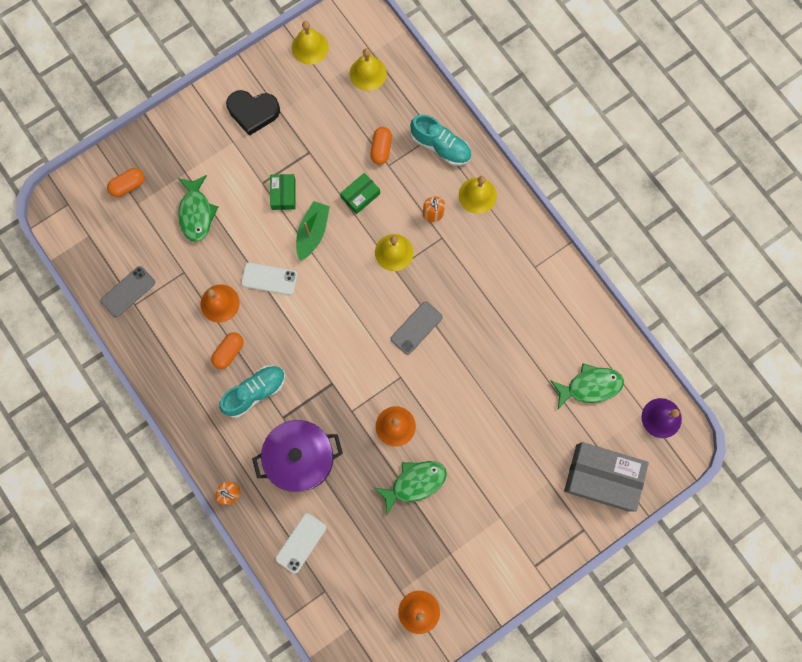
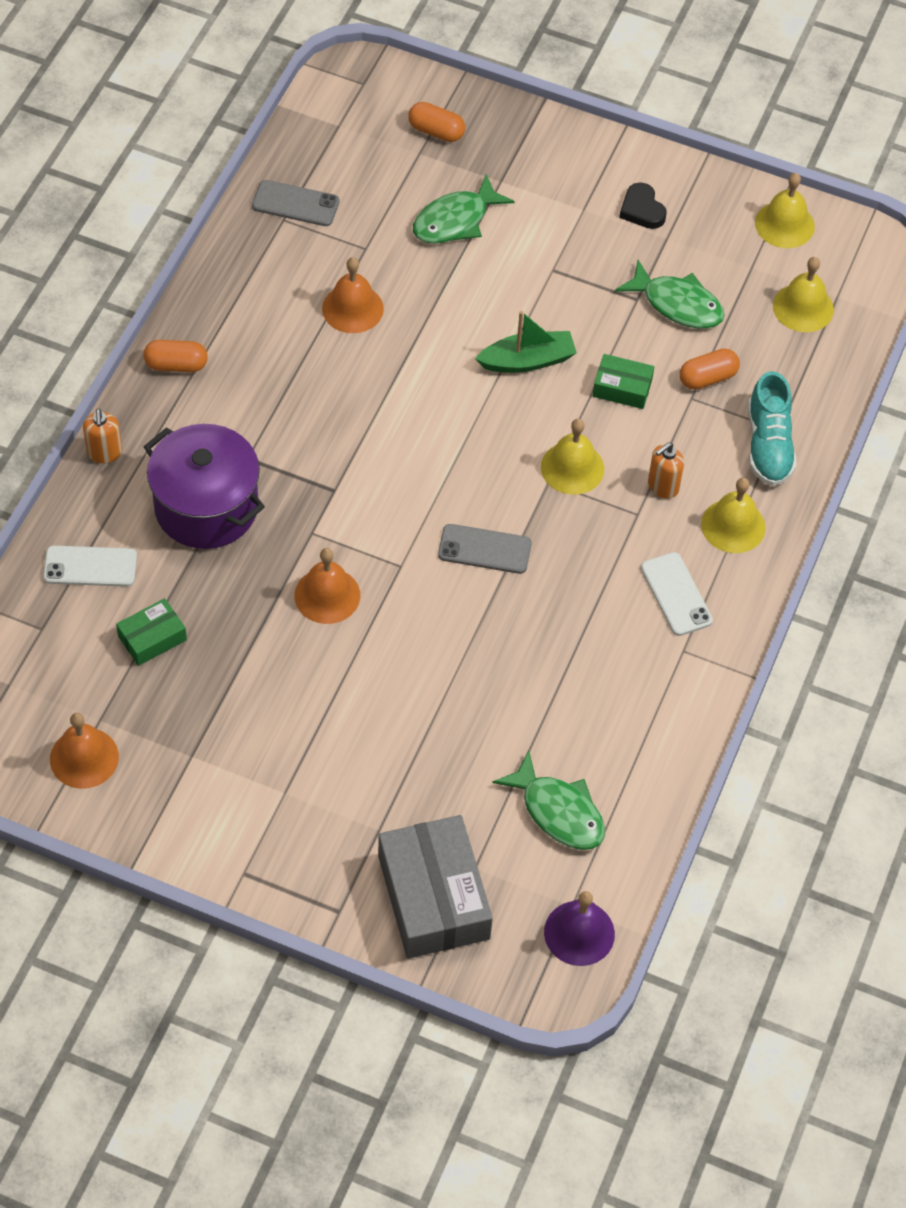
camera: 55 degrees right, 20 degrees down
(229, 352) = (293, 352): orange capsule -> orange capsule (176, 365)
(253, 112) = (642, 209): black heart -> black heart, size x0.64
(255, 392) = (260, 409): turquoise shoe -> none
(269, 279) = (426, 345): white phone -> white phone (676, 594)
(283, 194) = (555, 301): green box -> green box (152, 638)
(414, 483) = (262, 659): green fish -> green fish (677, 304)

